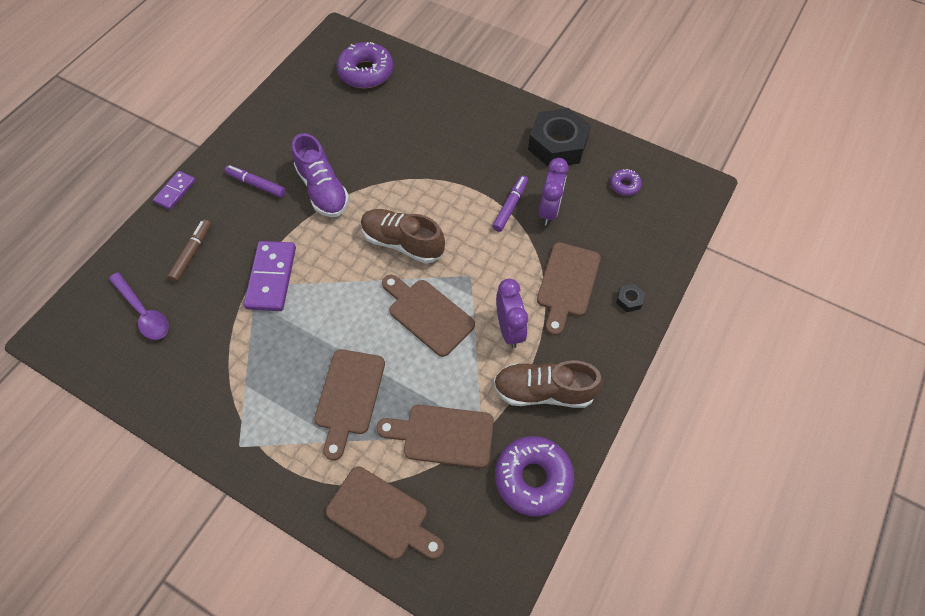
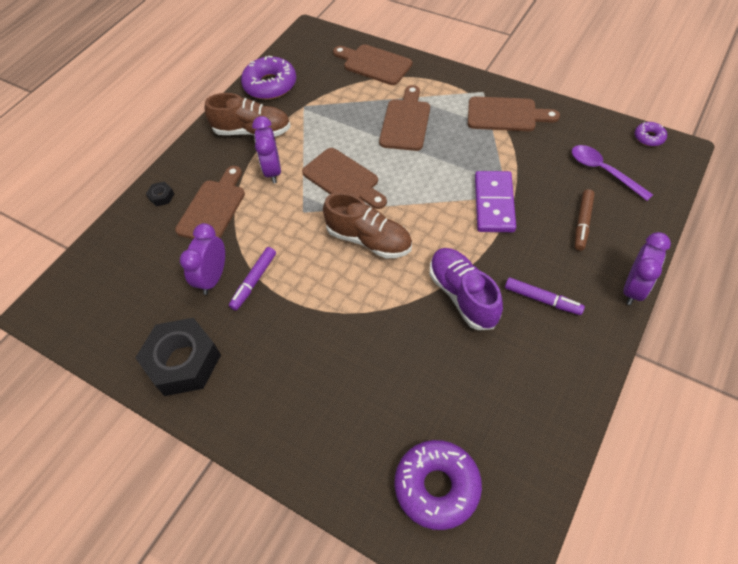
camera: 175 degrees left, 5 degrees down
(175, 191) = (634, 288): purple domino -> purple clock
(442, 435) = (332, 103): brown cutting board -> brown cutting board (506, 115)
(624, 185) = (122, 309): purple donut -> purple donut (649, 137)

